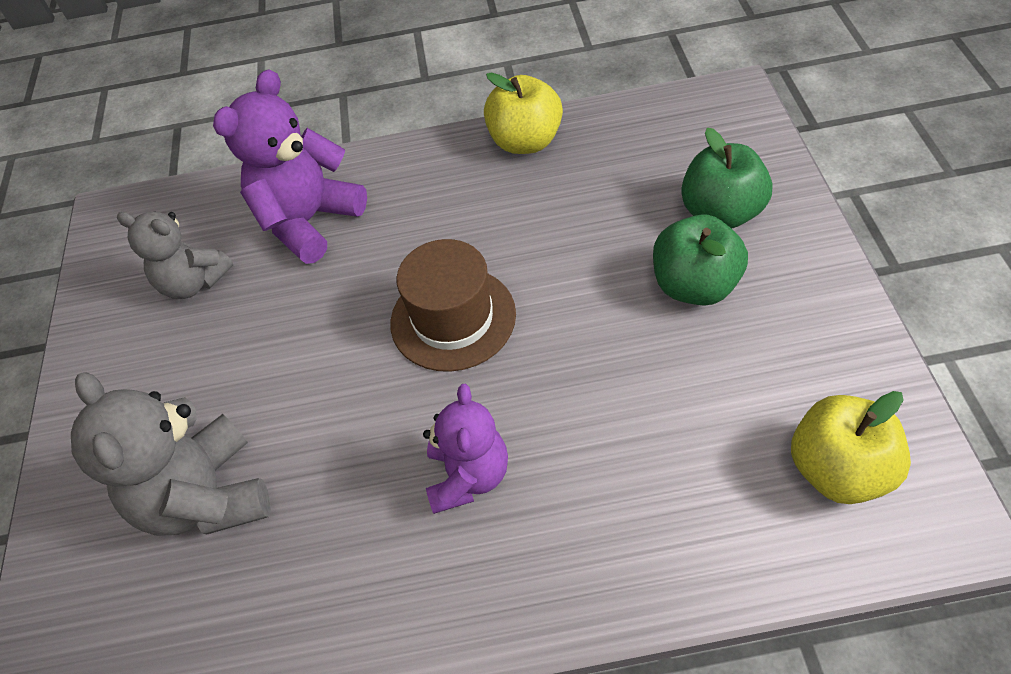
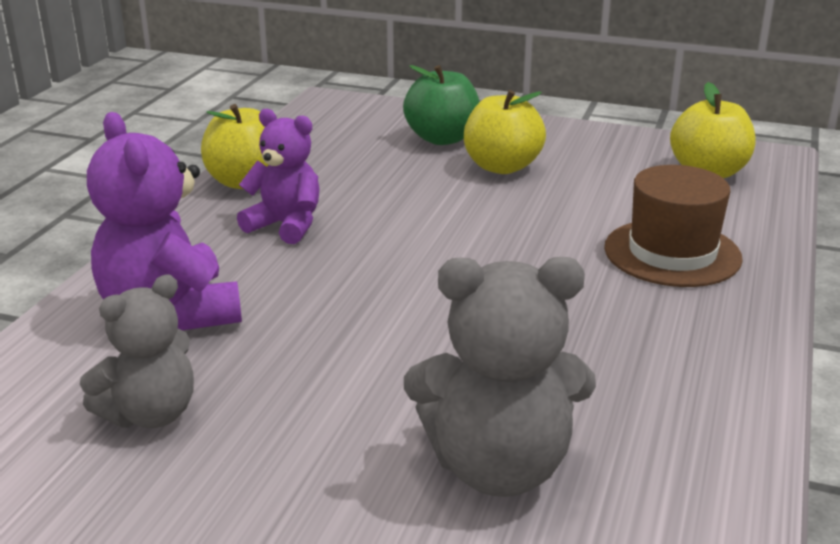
camera: 70 degrees left, 25 degrees down
(453, 318) = (416, 267): brown hat -> brown hat (672, 253)
(468, 476) = (603, 304): purple teddy bear -> purple teddy bear (286, 225)
(695, 285) = (502, 167): green apple -> yellow apple

